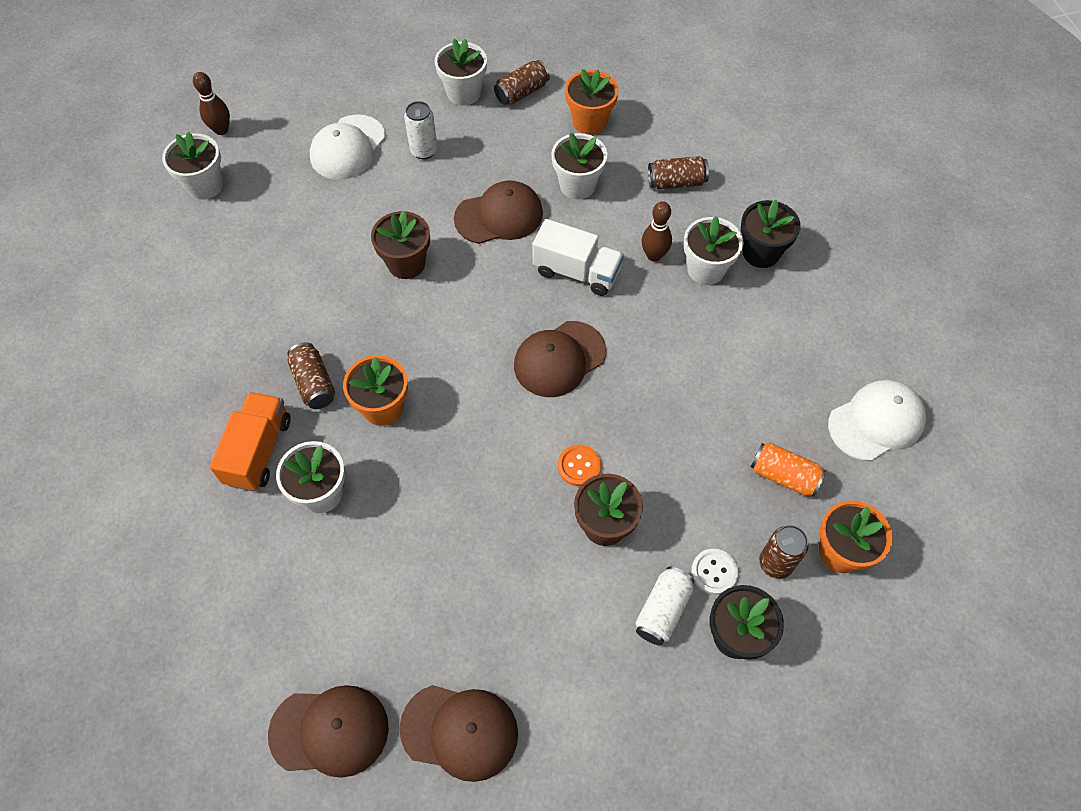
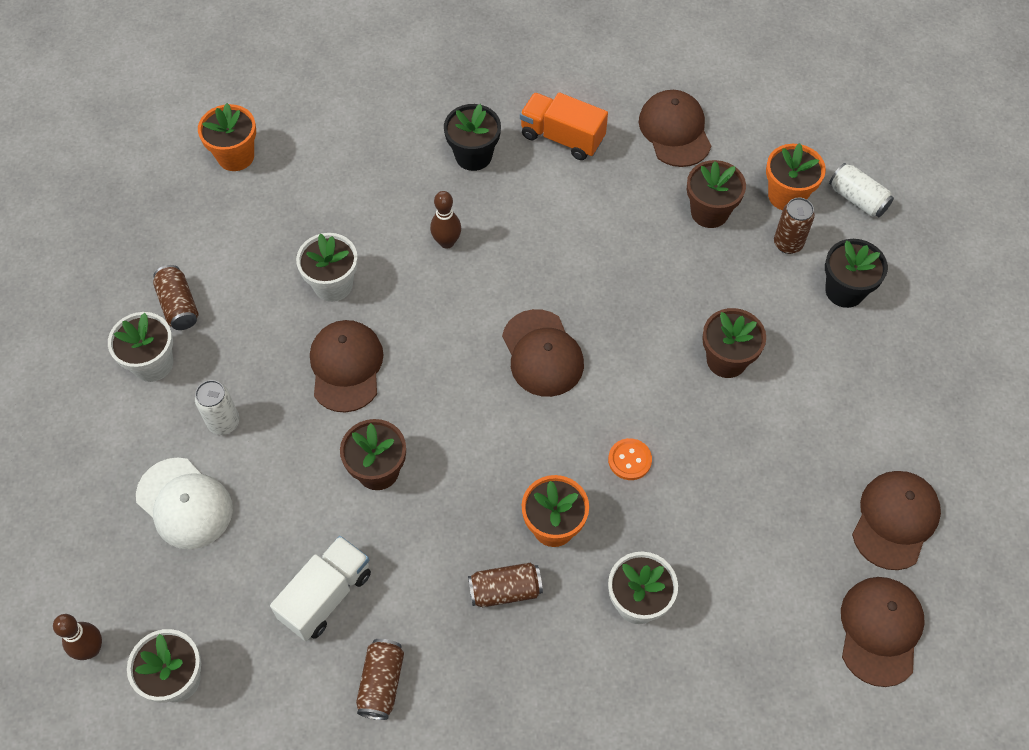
camera: 75 degrees left, 0 degrees up
(258, 451) = (573, 659): orange truck -> orange truck (562, 137)
(576, 272) = (444, 313): white truck -> white truck (326, 596)
(579, 466) = (663, 366): orange button -> orange button (629, 460)
(589, 122) = (250, 252): orange flower pot -> orange flower pot (236, 156)
(662, 610) = (814, 337): white can -> white can (857, 199)
(676, 182) = (363, 198): brown can -> brown can (381, 683)
(706, 269) = (477, 204): white flower pot -> none
(714, 572) = (787, 289): white button -> none
(783, 476) = (709, 212): orange can -> brown flower pot
(876, 422) = (675, 131): white cap -> brown cap

